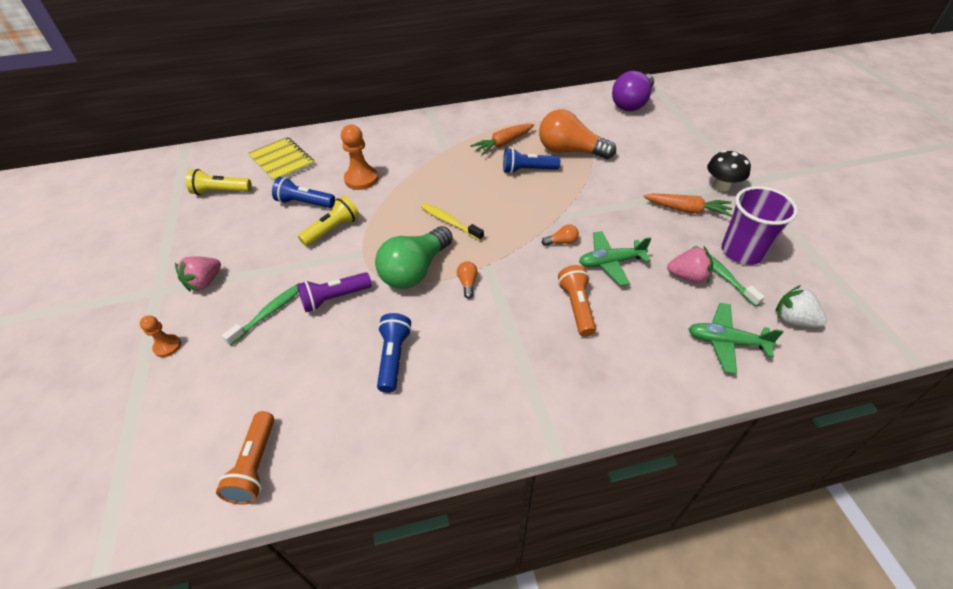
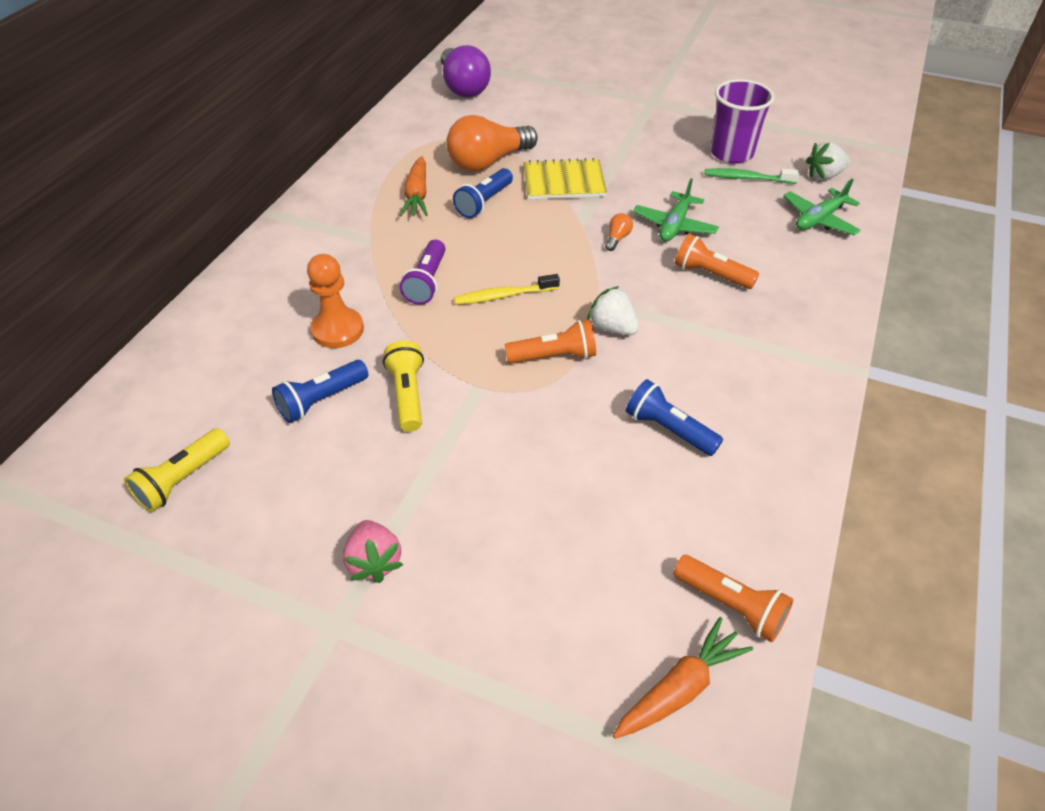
camera: 55 degrees left, 0 degrees up
(167, 346) = (465, 642): orange pawn -> none
(269, 313) = (501, 511): green toothbrush -> none
(282, 161) = (195, 387): yellow notebook -> yellow notebook (564, 182)
(334, 298) = (534, 441): purple flashlight -> purple flashlight (427, 282)
(415, 270) = (554, 356): green light bulb -> orange flashlight
(467, 283) = (612, 327): orange light bulb -> white strawberry
(686, 210) = (653, 149): orange carrot -> orange carrot (680, 688)
(688, 276) = (732, 195): pink strawberry -> none
(721, 186) = (643, 114): black mushroom -> none

